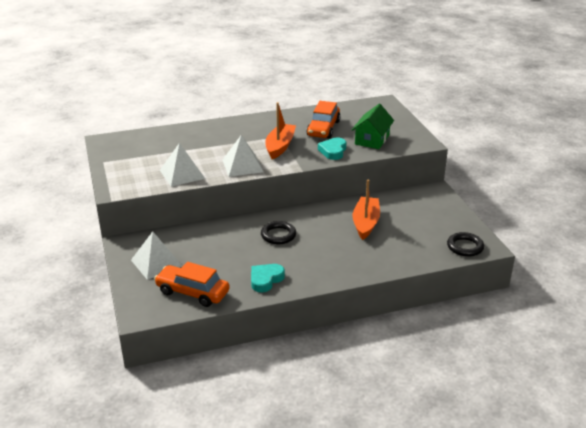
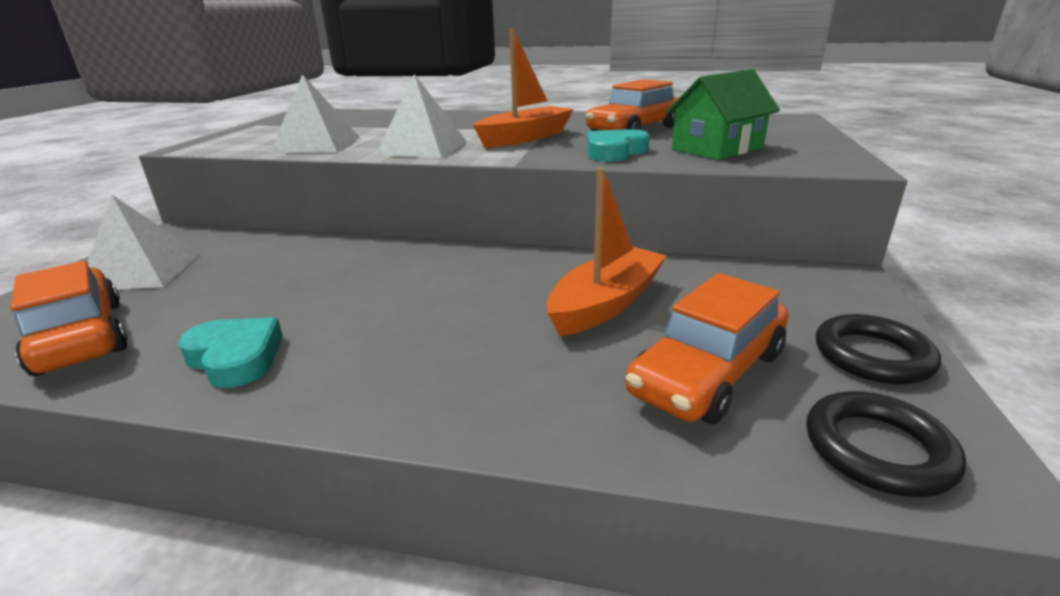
camera: 30 degrees right, 5 degrees down
(266, 279) = (235, 357): turquoise heart -> turquoise heart turned 60 degrees clockwise
(278, 235) = (397, 281): black ring -> black ring (872, 356)
(414, 239) = (708, 373): none -> orange car

